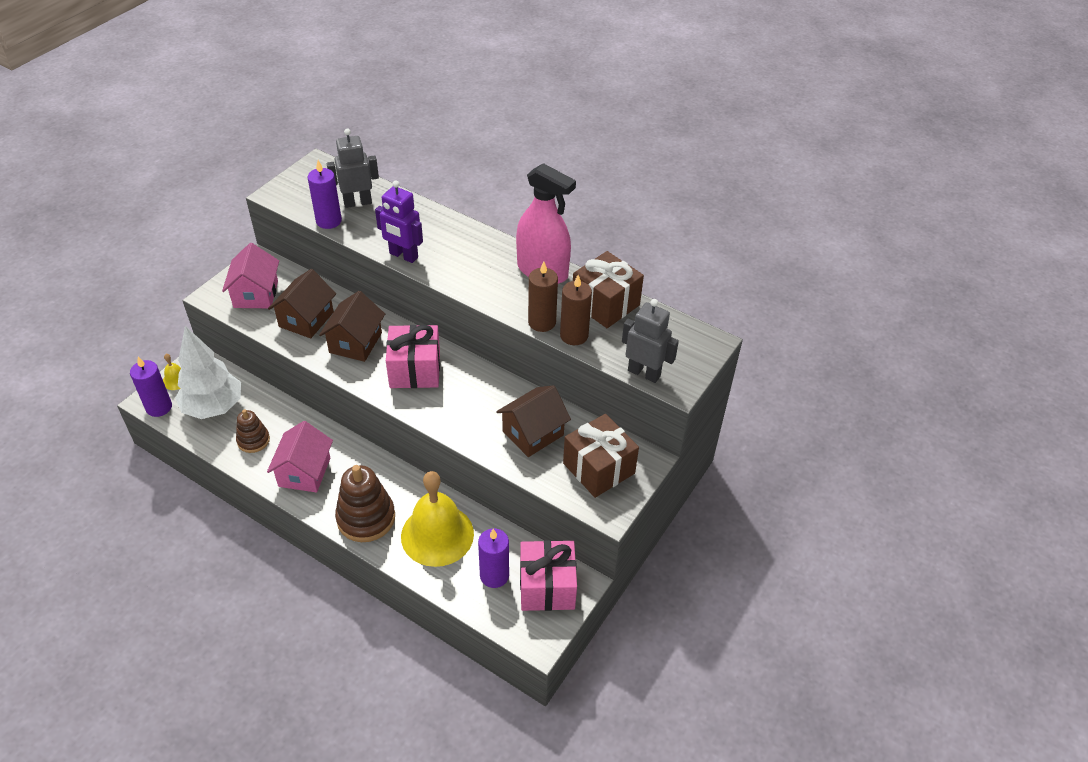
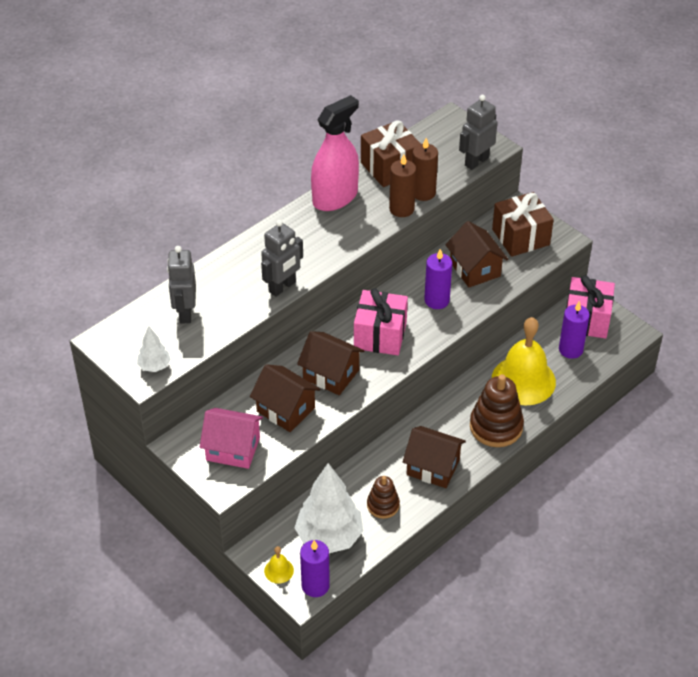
camera: 75 degrees left, 0 degrees up
(289, 197) = (154, 366): none -> white tree
(304, 472) = (433, 467): pink house -> brown house
(328, 221) = (208, 337): purple candle -> purple candle (436, 300)
(403, 256) = (282, 287): purple robot -> grey robot

